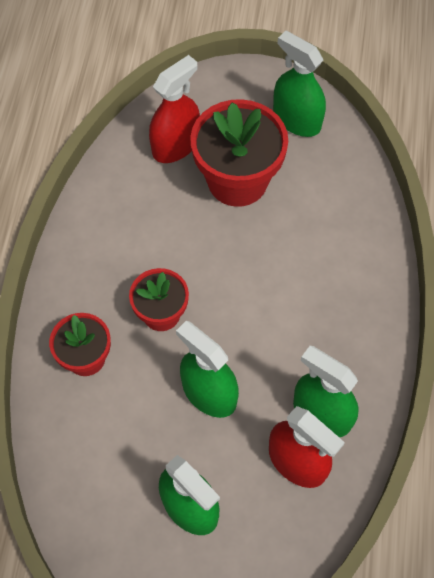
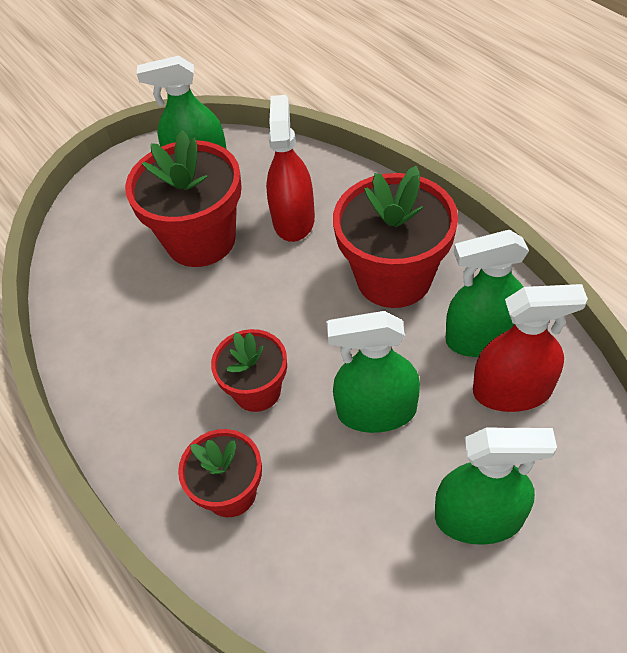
camera: 40 degrees left, 10 degrees down
(176, 145) = (114, 258): red spray bottle -> red spray bottle (293, 219)
(319, 322) = (394, 278): none -> red flower pot

